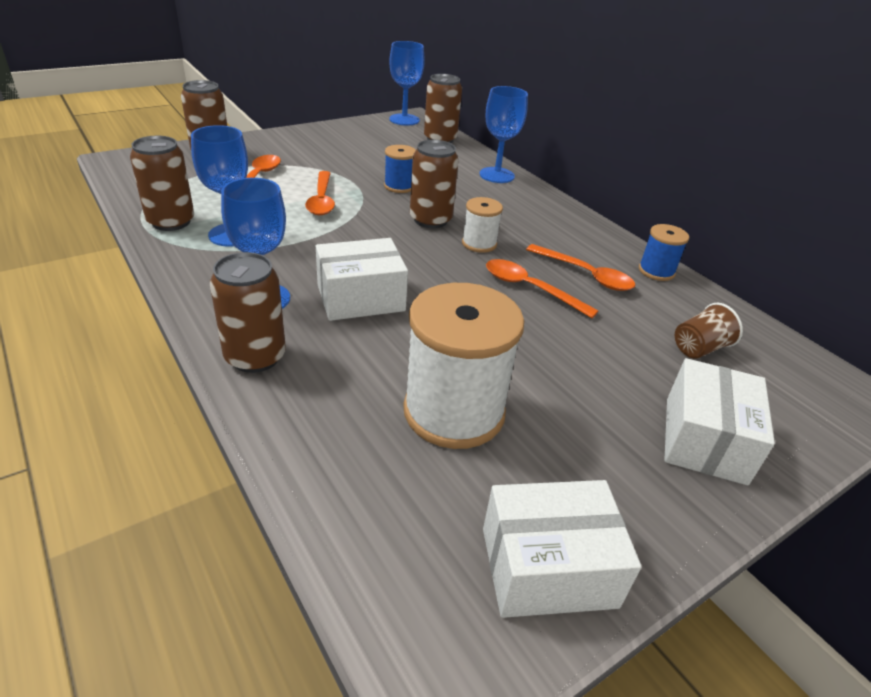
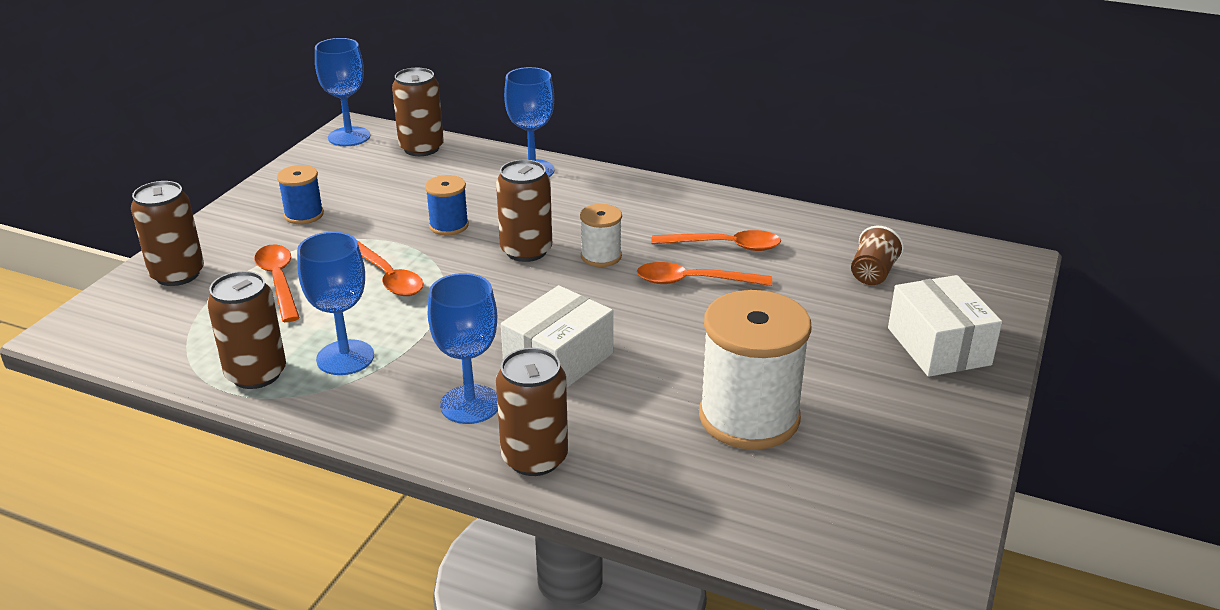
camera: 30 degrees left, 5 degrees down
(548, 567) = (922, 486): white box -> none
(656, 271) = (778, 216): blue spool -> blue spool (304, 215)

